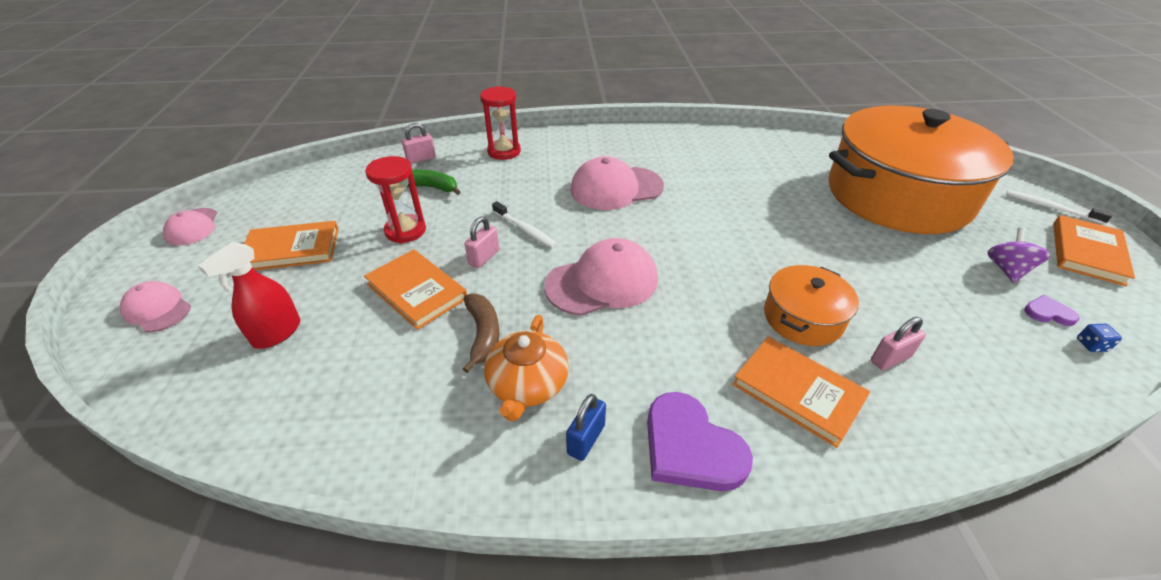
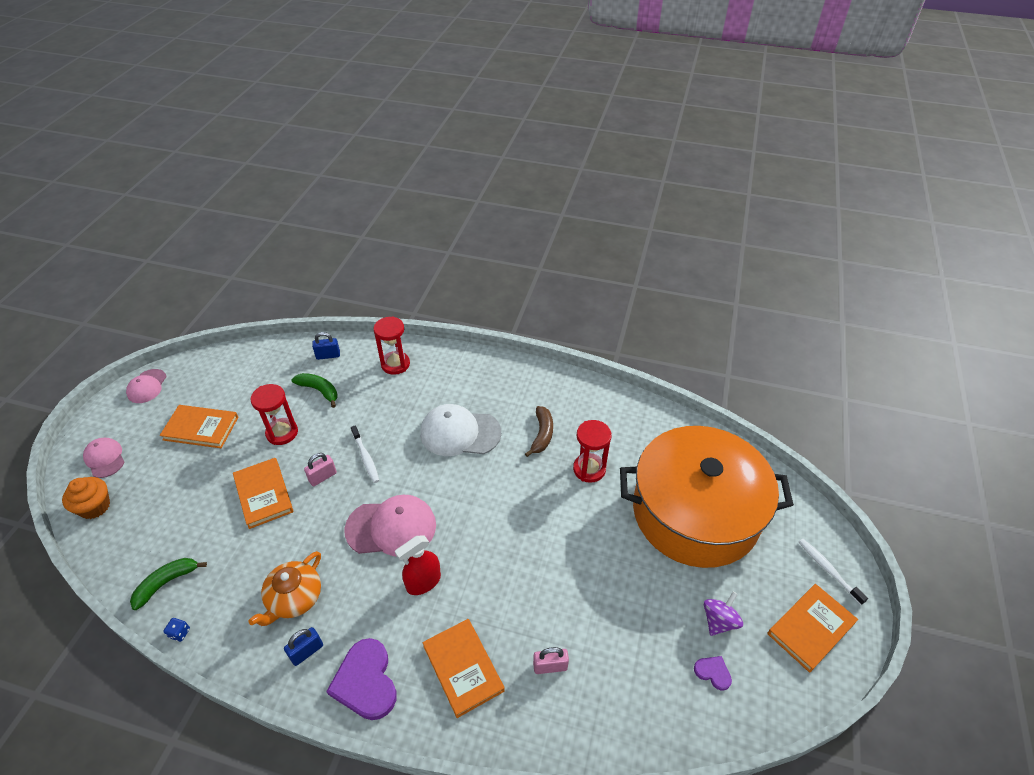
camera: 20 degrees right, 5 degrees up
(162, 365) = (95, 507): none -> orange cupcake
(277, 333) = (165, 502): red spray bottle -> red spray bottle (423, 582)
(324, 422) = (166, 583): none -> green banana
(421, 159) = (328, 355): pink padlock -> blue padlock
(483, 334) = (287, 547): brown banana -> brown banana (542, 434)
(616, 188) = (460, 433): pink cap -> white cap
(770, 187) = (589, 469): none -> red hourglass
(803, 318) = (514, 609): orange pot -> none
(1091, 345) = (719, 712): blue dice -> blue dice (179, 633)

